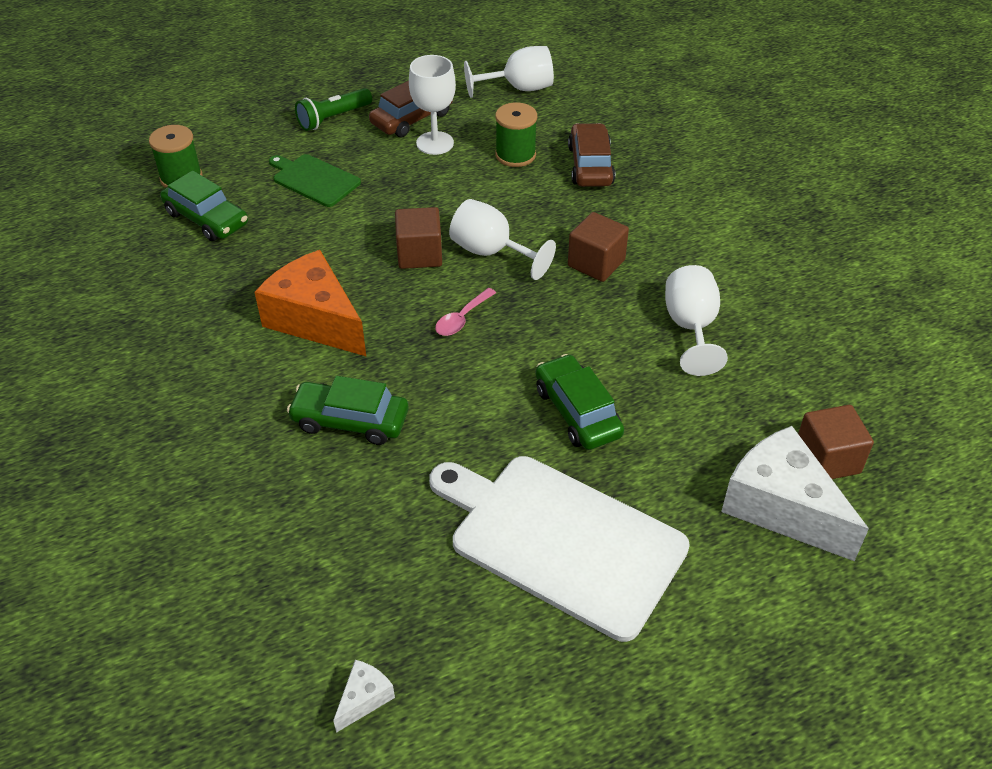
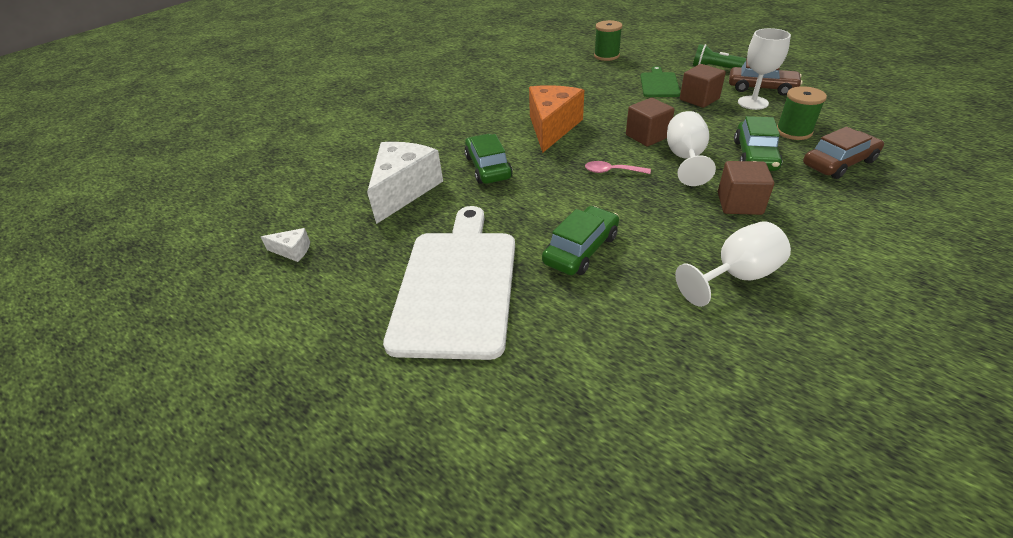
camera: 65 degrees right, 5 degrees down
(206, 218) = (587, 72): green car -> green car (754, 155)
(519, 88) = (863, 108): white goblet -> none
(781, 507) = (588, 408): white cheese -> white cheese (404, 190)
(827, 459) = (679, 427): brown cube -> brown cube (699, 99)

